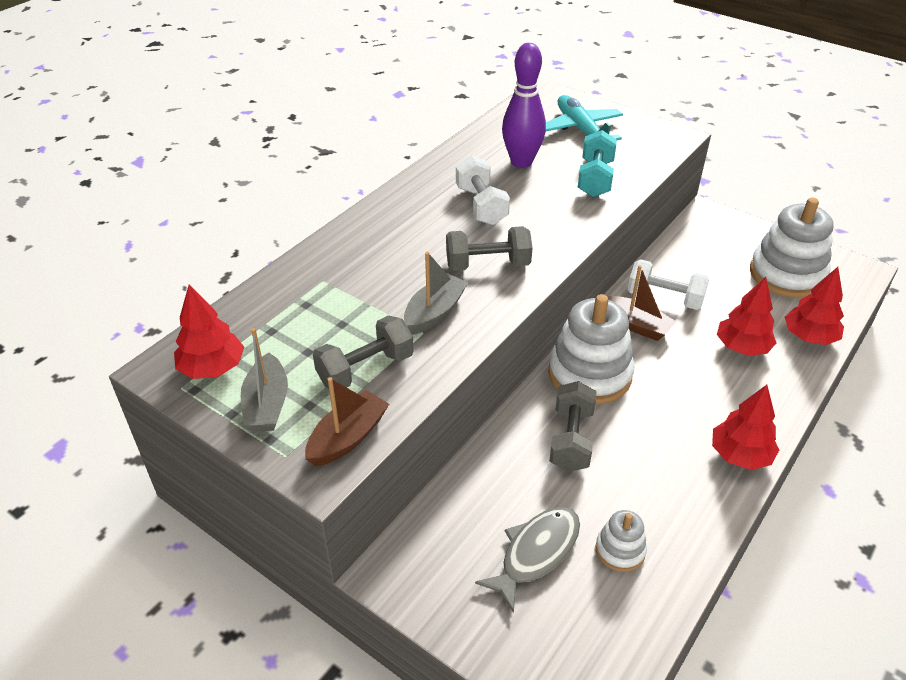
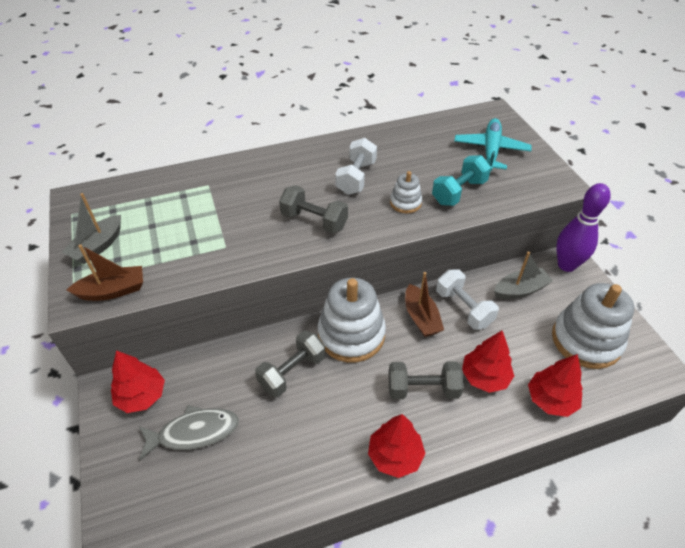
camera: 35 degrees right, 5 degrees up
(212, 368) = (97, 210): red tree -> red tree (141, 396)
(365, 369) = (168, 253): grey dumbbell -> grey dumbbell (423, 389)
(434, 312) = (246, 237): grey boat -> grey boat (520, 290)
(521, 162) = (419, 158): purple bowling pin -> purple bowling pin (566, 265)
(620, 550) = (244, 466): white stacking toy -> white stacking toy (405, 203)

